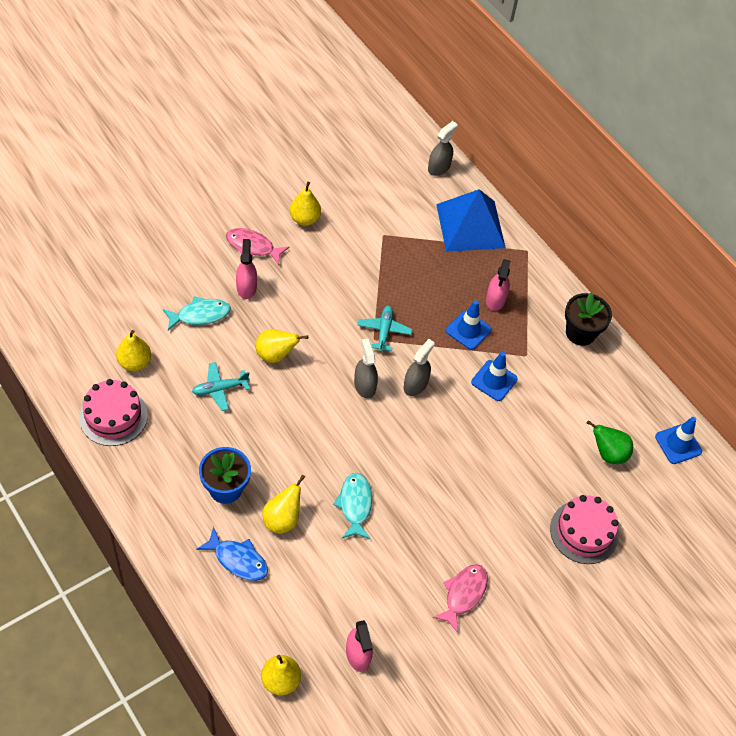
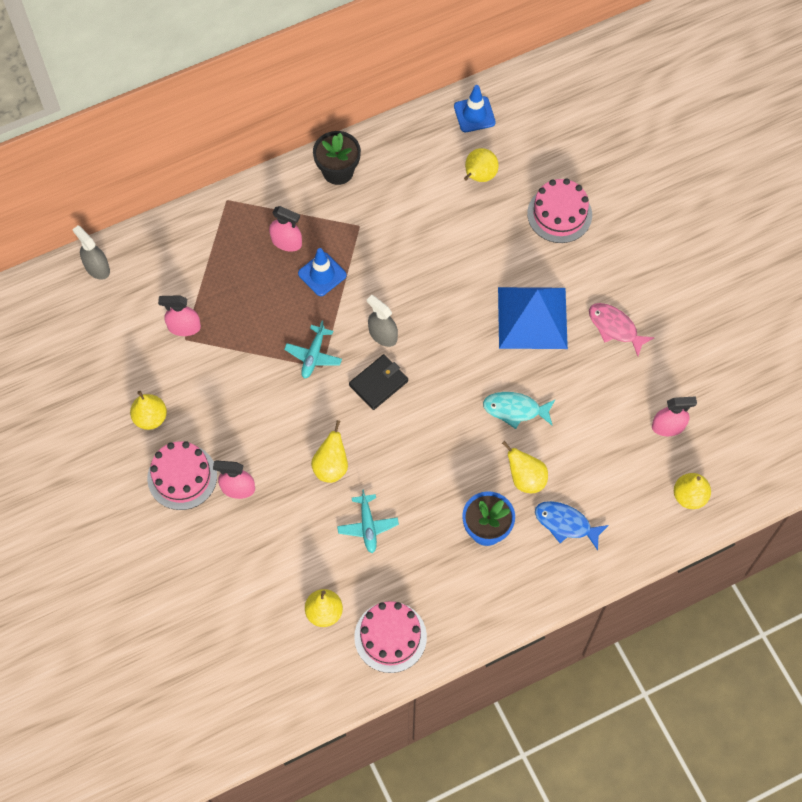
camera: 75 degrees left, 10 degrees up
(200, 315) = (269, 540): turquoise fish -> none
(238, 559) = (566, 524): blue fish -> blue fish turned 105 degrees counterclockwise
(253, 247) = (182, 477): pink fish -> pink cake
(364, 385) = (378, 383): grey spray bottle -> black wallet
(384, 331) = (313, 355): turquoise plane -> turquoise plane turned 90 degrees counterclockwise
(394, 233) = (184, 327): none -> pink spray bottle
(470, 226) = (185, 249): blue pyramid -> blue pyramid (532, 318)
(494, 380) = (386, 261): blue traffic cone -> none
(608, 453) = (479, 176): green pear -> yellow pear

